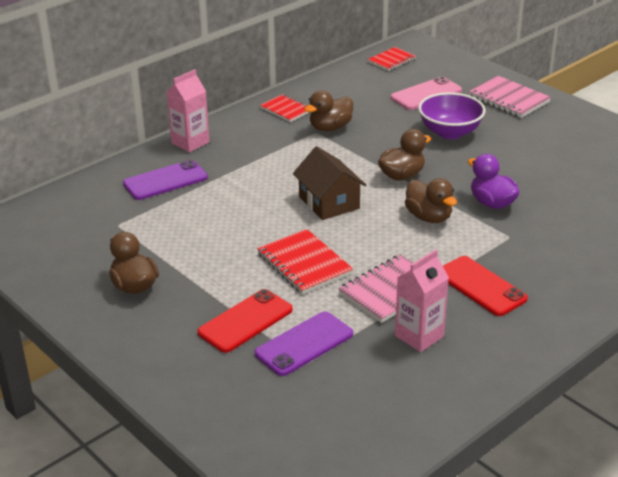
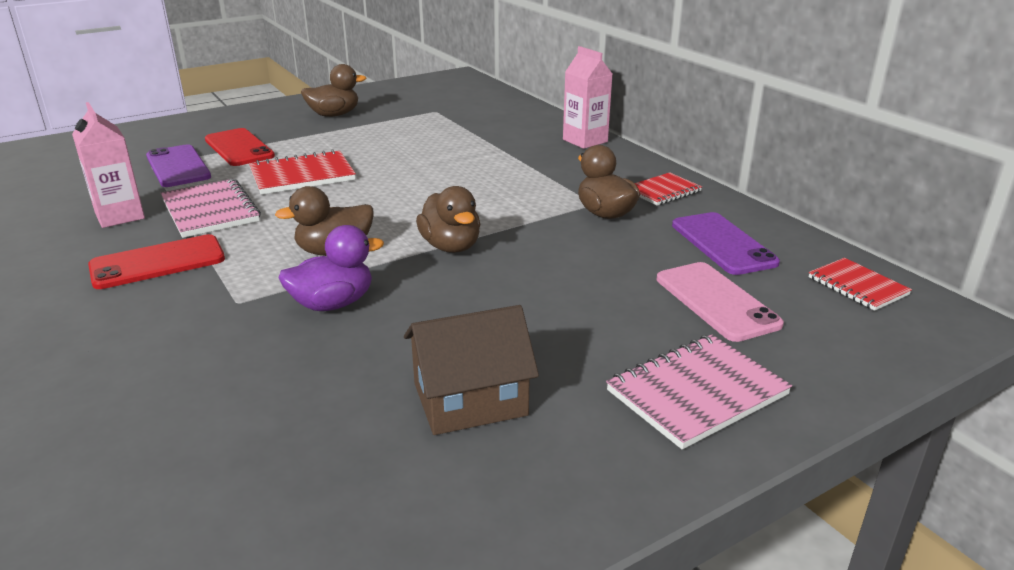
camera: 100 degrees right, 5 degrees down
(165, 181) = (506, 129): purple phone -> purple phone (723, 244)
(329, 202) = (413, 197): brown house -> brown house (470, 399)
(450, 132) = (568, 303): purple bowl -> none

